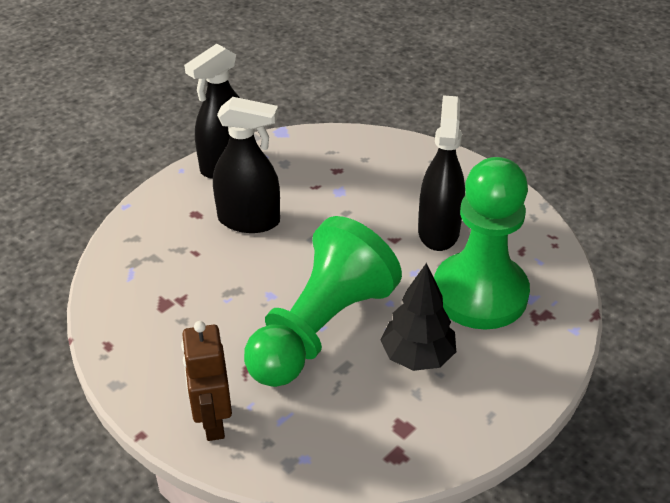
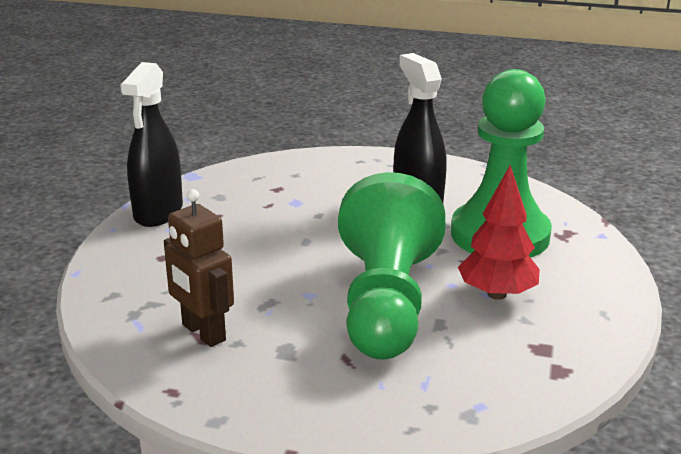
camera: 30 degrees left, 15 degrees down
(212, 421) = (356, 411): brown robot -> brown robot (203, 333)
(249, 220) = (227, 246): black spray bottle -> none
(417, 356) = (497, 294): black tree -> red tree

